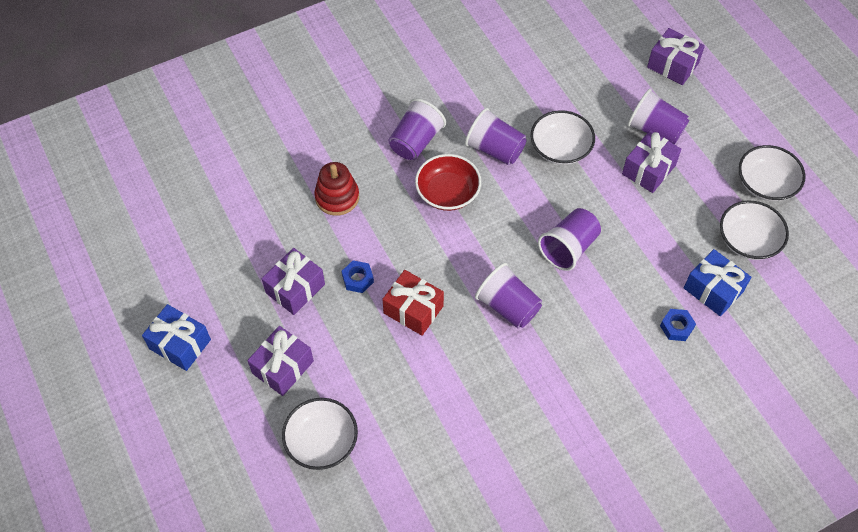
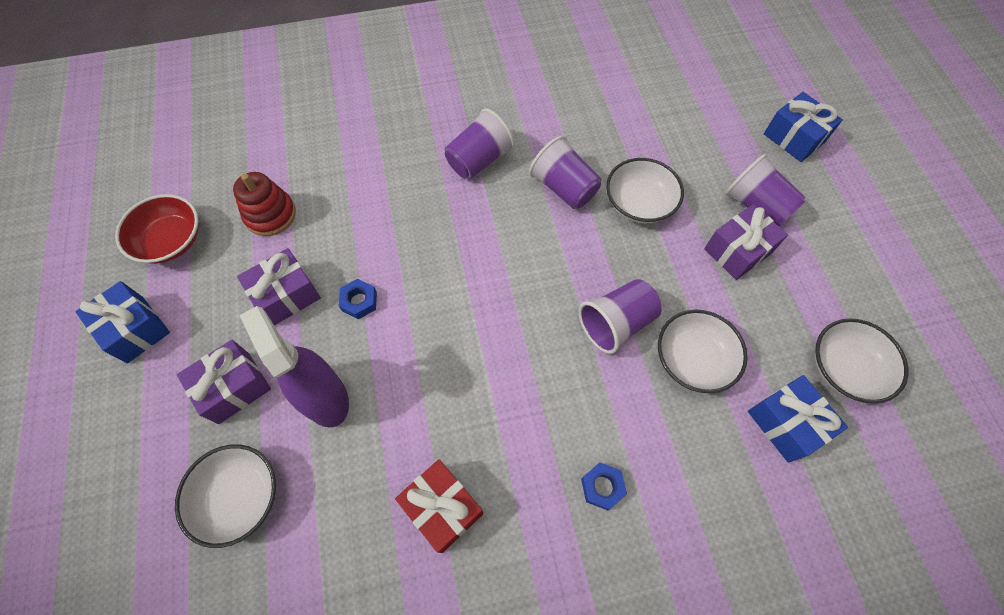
camera: 15 degrees right, 5 degrees up
(337, 197) = (372, 202): red stacking toy -> red stacking toy (270, 215)
(358, 356) = (324, 397): none -> purple spray bottle
(413, 309) = (408, 354): red gift -> red gift (442, 508)
(447, 193) = (495, 225): red bowl -> red bowl (171, 241)
(508, 306) = (521, 379): purple cup -> none
(672, 65) = (794, 138): purple gift -> blue gift
(676, 327) = (726, 462): blue nut -> blue nut (602, 487)
(766, 184) = (881, 301): white bowl -> white bowl (693, 359)

